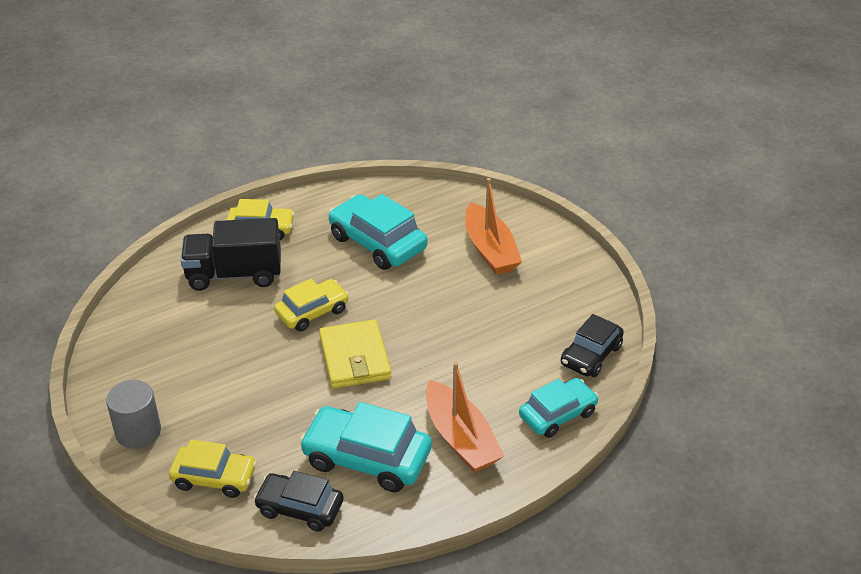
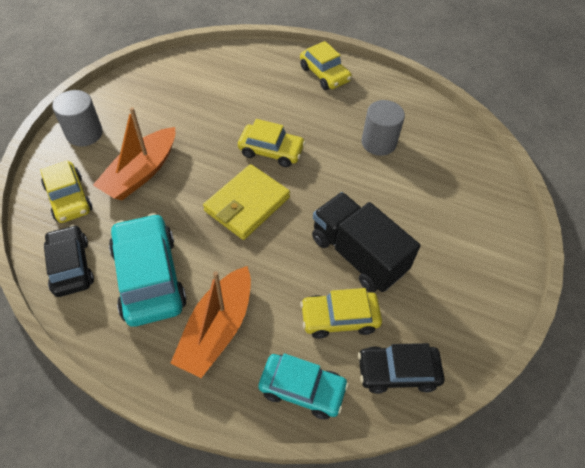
camera: 50 degrees right, 15 degrees up
(234, 274) = (268, 89): black truck -> black truck (357, 254)
(377, 243) = (378, 142): turquoise car -> grey cylinder
(490, 250) = (447, 216): orange boat -> orange boat (141, 173)
(519, 361) = (339, 318): none -> yellow car

